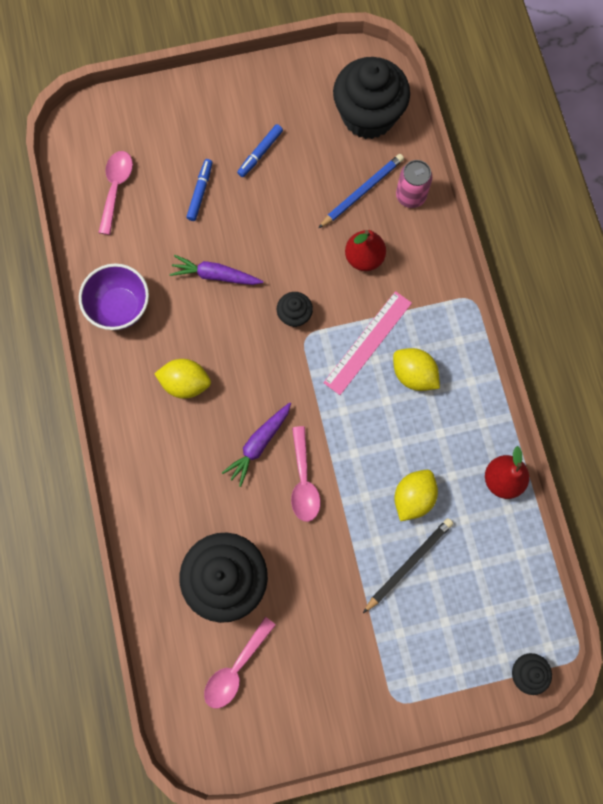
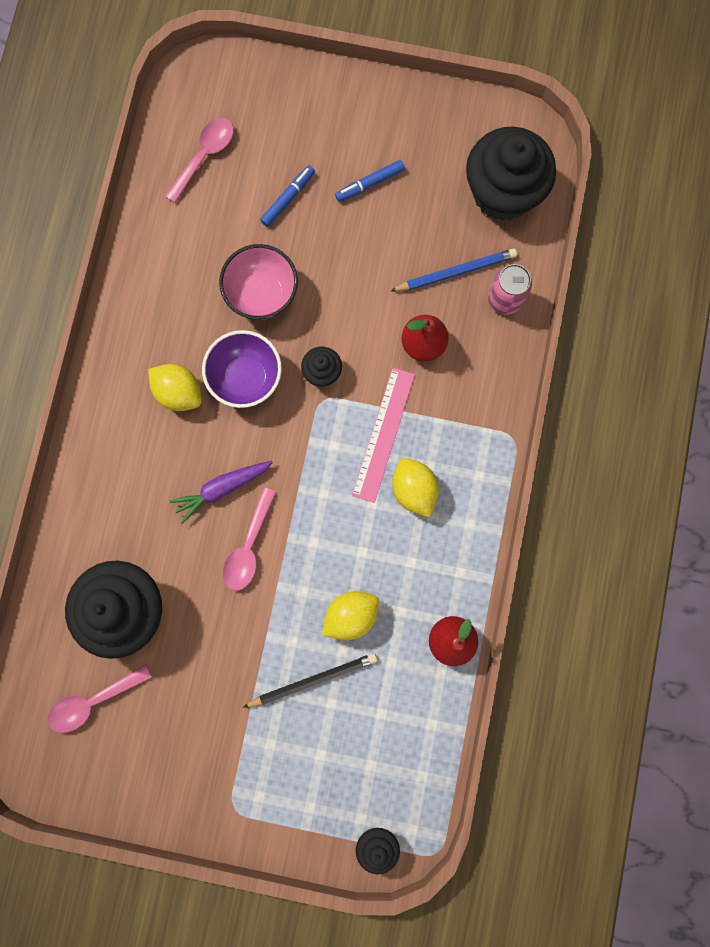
camera: 25 degrees right, 5 degrees up
(120, 307) = (151, 284): purple bowl -> purple bowl (246, 378)
(215, 275) = (262, 294): purple carrot -> pink bowl
(367, 342) = (383, 434): pink ruler -> pink ruler turned 45 degrees counterclockwise

